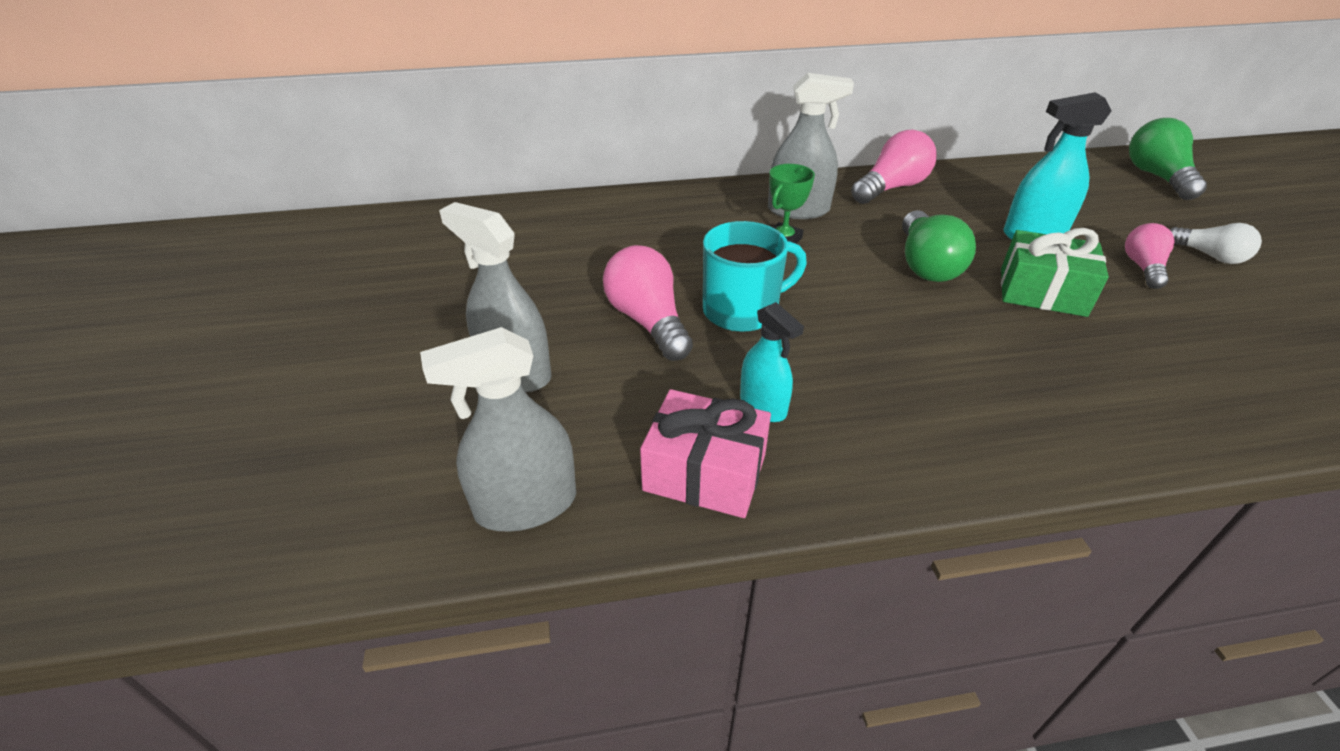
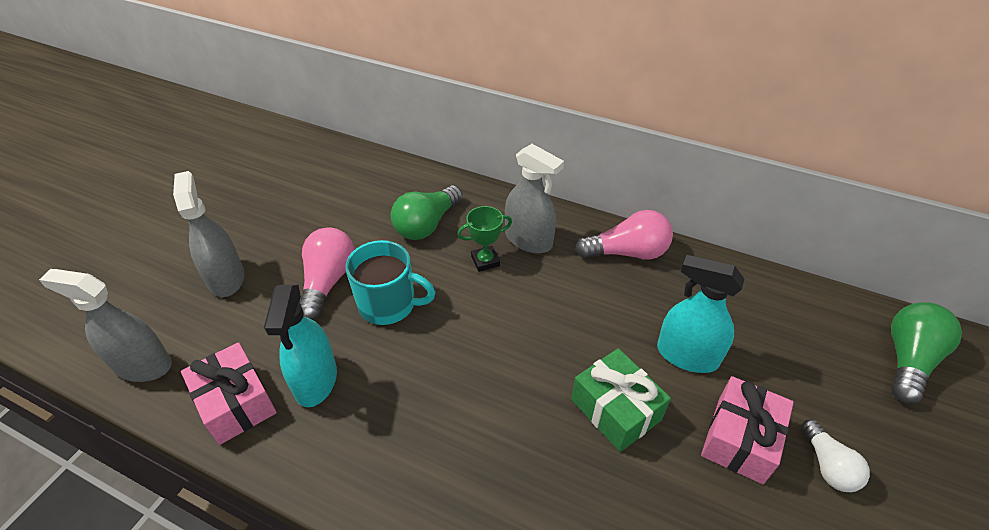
camera: 35 degrees right, 5 degrees up
(763, 405) = (316, 380): turquoise spray bottle -> turquoise spray bottle, size x1.55
(926, 265) = (558, 336): green light bulb -> green light bulb (427, 225)
(1143, 267) = (740, 439): pink light bulb -> pink gift

